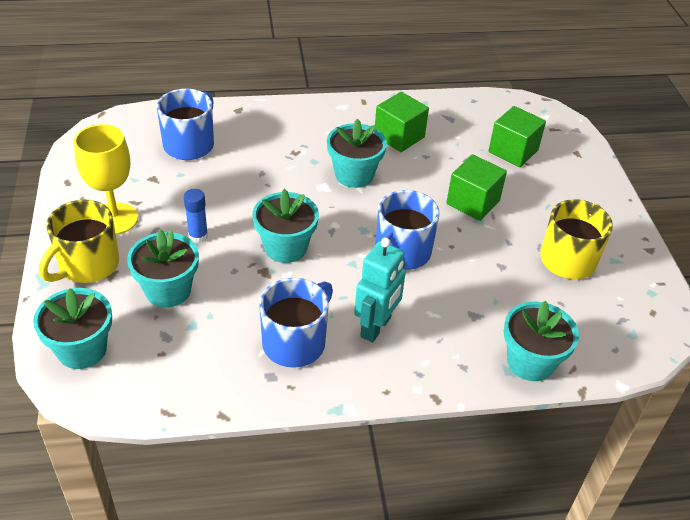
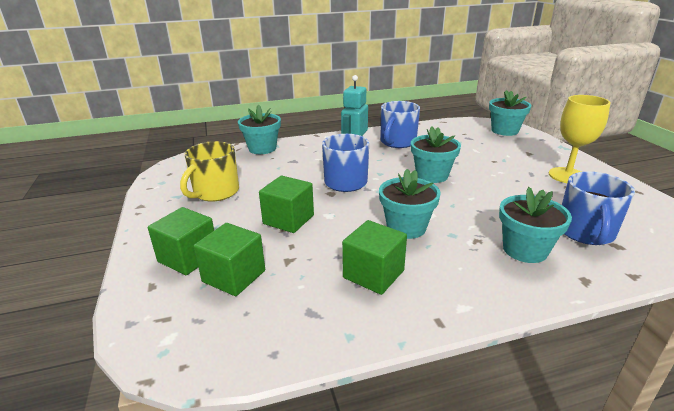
camera: 175 degrees right, 15 degrees down
(87, 265) = (549, 155): yellow mug -> none
(168, 290) = (487, 151): turquoise flower pot -> turquoise flower pot (525, 250)
(198, 236) = (498, 174): blue glue stick -> none
(559, 174) = (188, 257): none -> green cube

